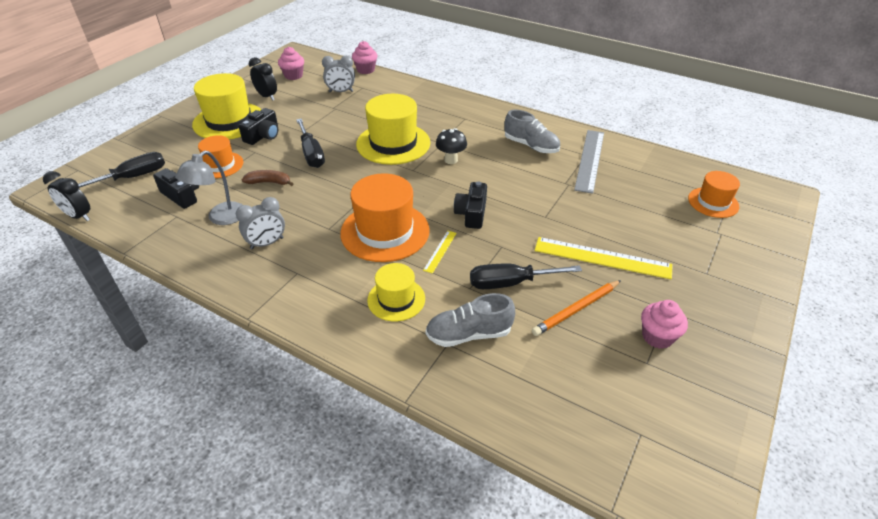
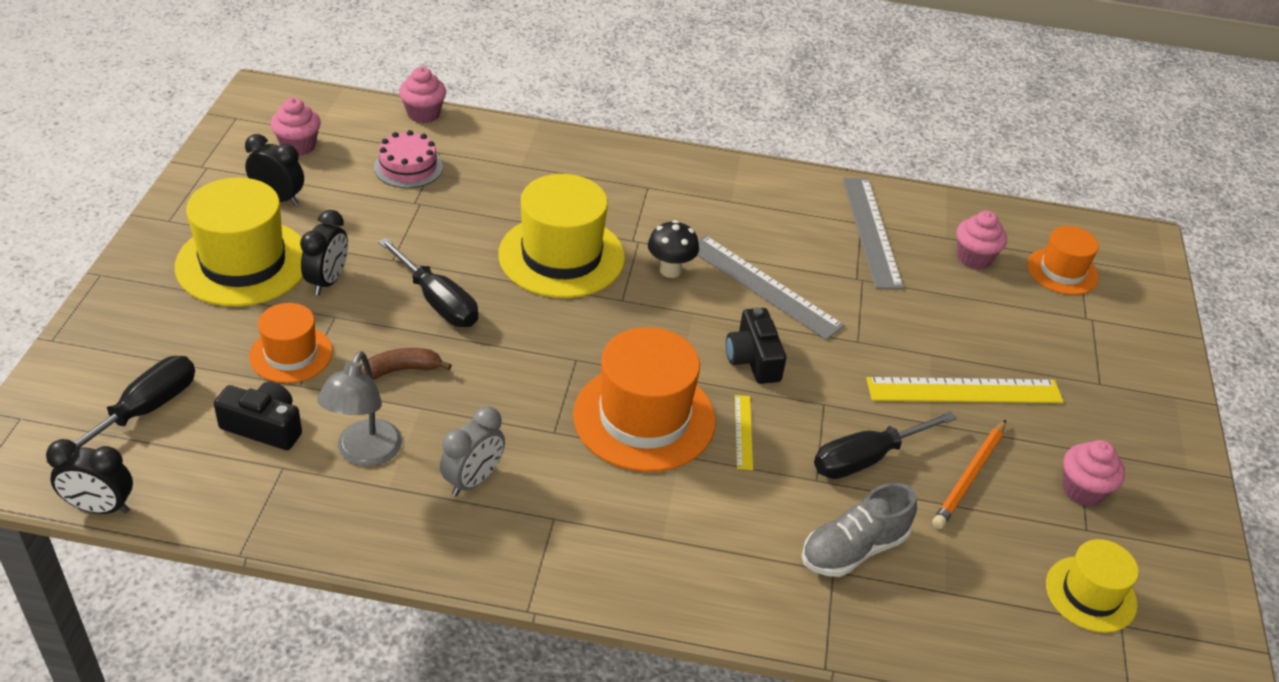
camera: 25 degrees left, 0 degrees up
(263, 135) = (328, 281): black camera -> black clock
(341, 92) = (408, 167): grey clock -> pink cake
(396, 299) = (726, 523): yellow hat -> yellow hat (1090, 594)
(502, 177) = (763, 286): none -> grey ruler
(531, 146) = (775, 222): grey shoe -> none
(652, 185) = (974, 258): none -> pink cupcake

